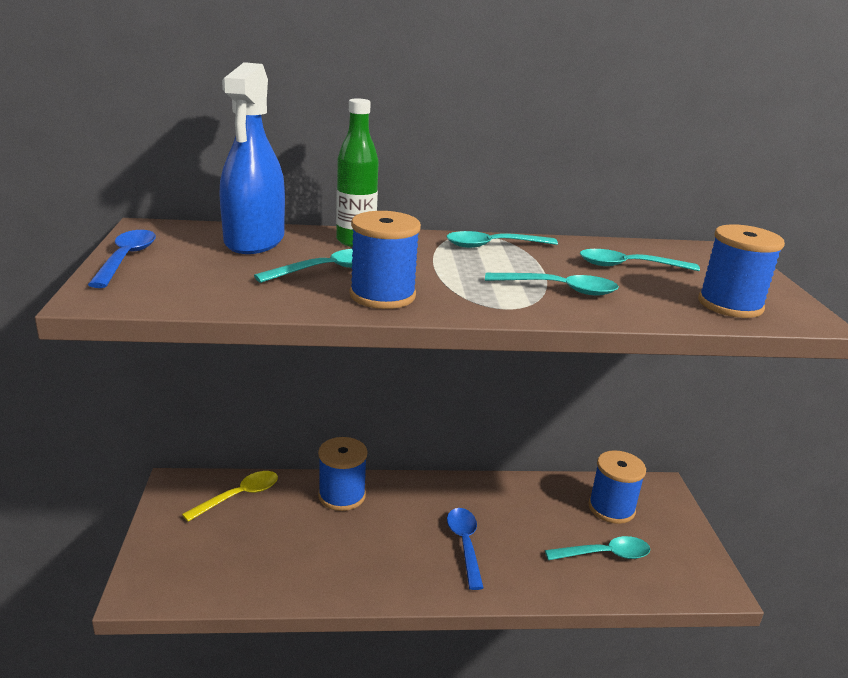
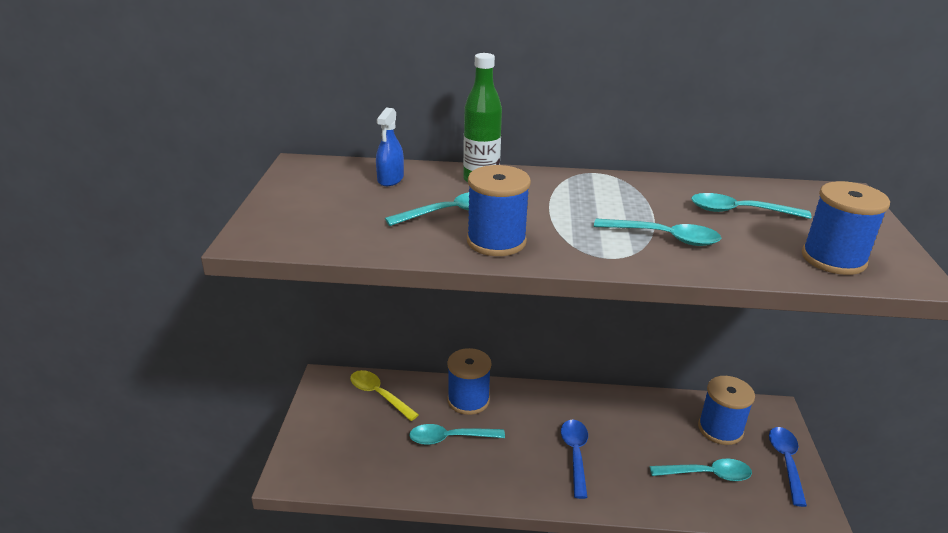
camera: 10 degrees right, 5 degrees up
(126, 259) = (279, 198): blue spoon -> blue spoon (786, 462)
(239, 496) = (379, 395): yellow spoon -> yellow spoon turned 105 degrees counterclockwise
(254, 240) = (390, 179): blue spray bottle -> blue spray bottle, size x0.49
(493, 245) = (609, 186): turquoise spoon -> turquoise spoon (449, 438)

